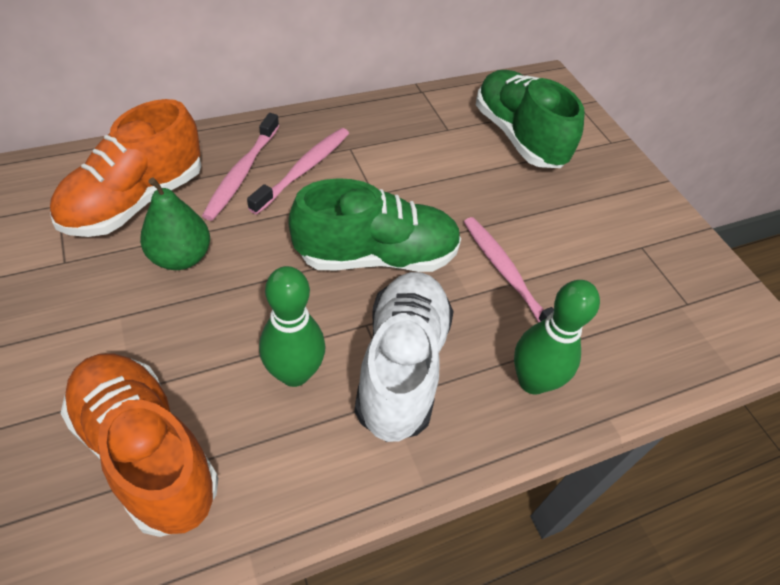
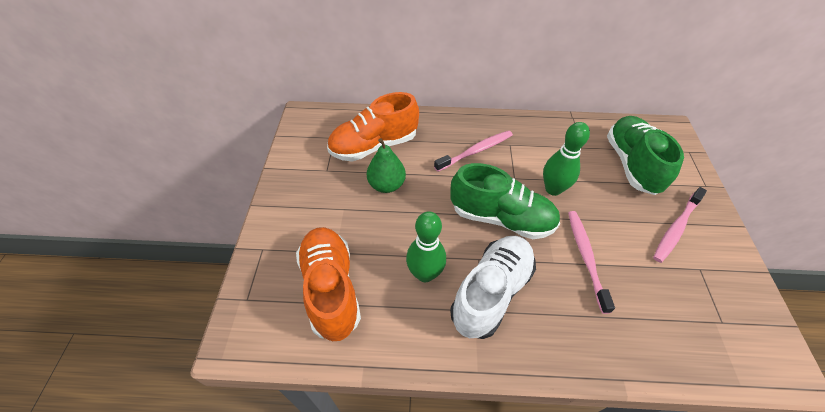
camera: 30 degrees right, 0 degrees up
(242, 173) = (438, 144): pink toothbrush -> pink toothbrush (676, 228)
(532, 381) = (576, 334): green bowling pin -> green bowling pin (553, 189)

